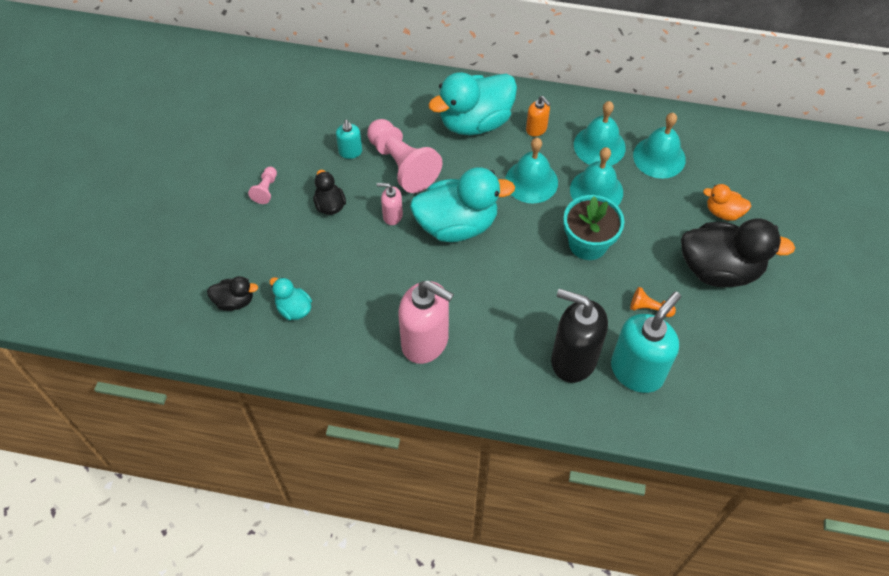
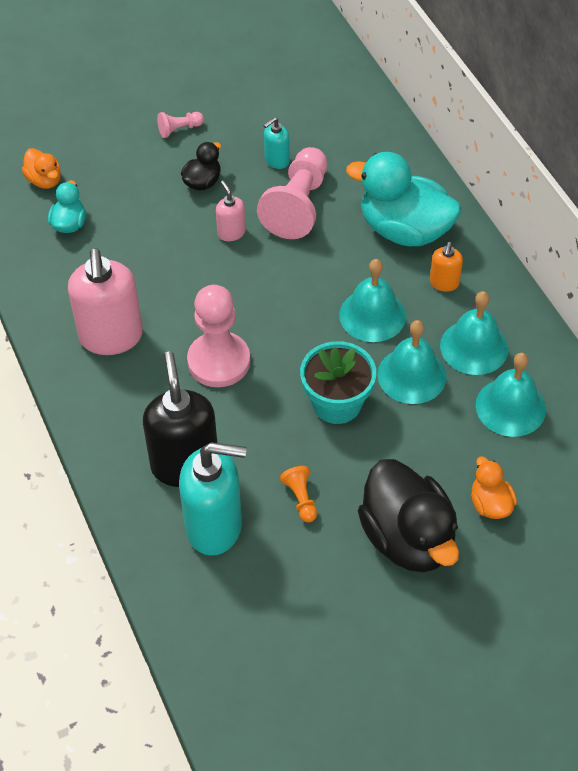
camera: 55 degrees right, 5 degrees down
(234, 301) = (44, 180): black duck -> orange duck
(457, 224) = (265, 286): turquoise duck -> none
(500, 289) = (219, 361): none -> pink pawn

